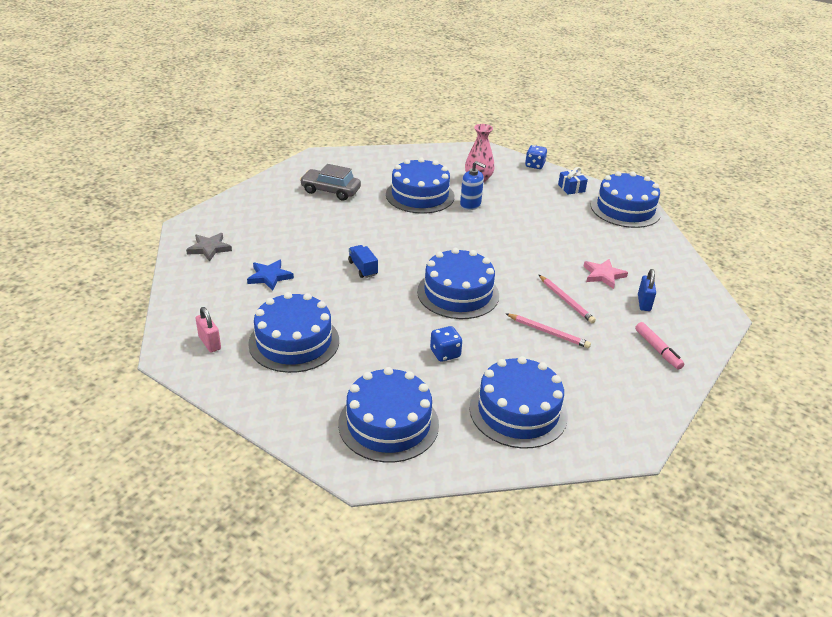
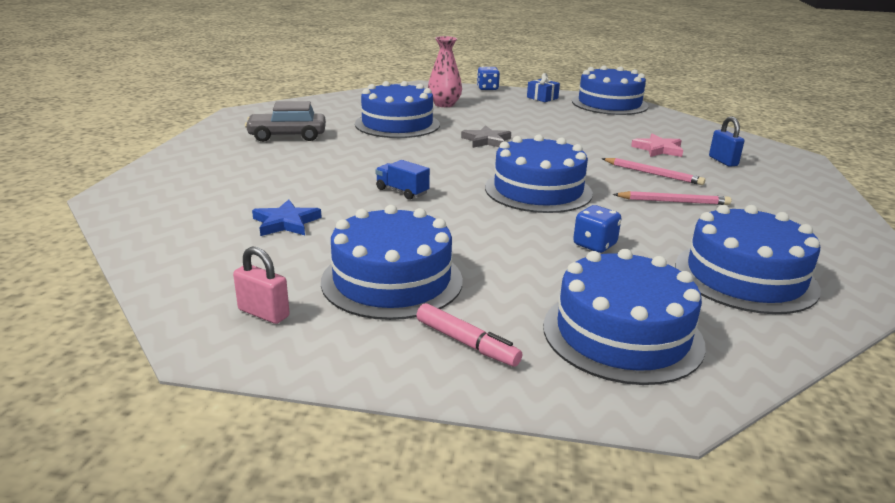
camera: 25 degrees left, 10 degrees down
(209, 248) = (167, 212): grey star -> grey star (486, 140)
(470, 205) = (460, 122): blue soap dispenser -> none
(657, 349) = (788, 191): pink marker -> pink marker (466, 343)

